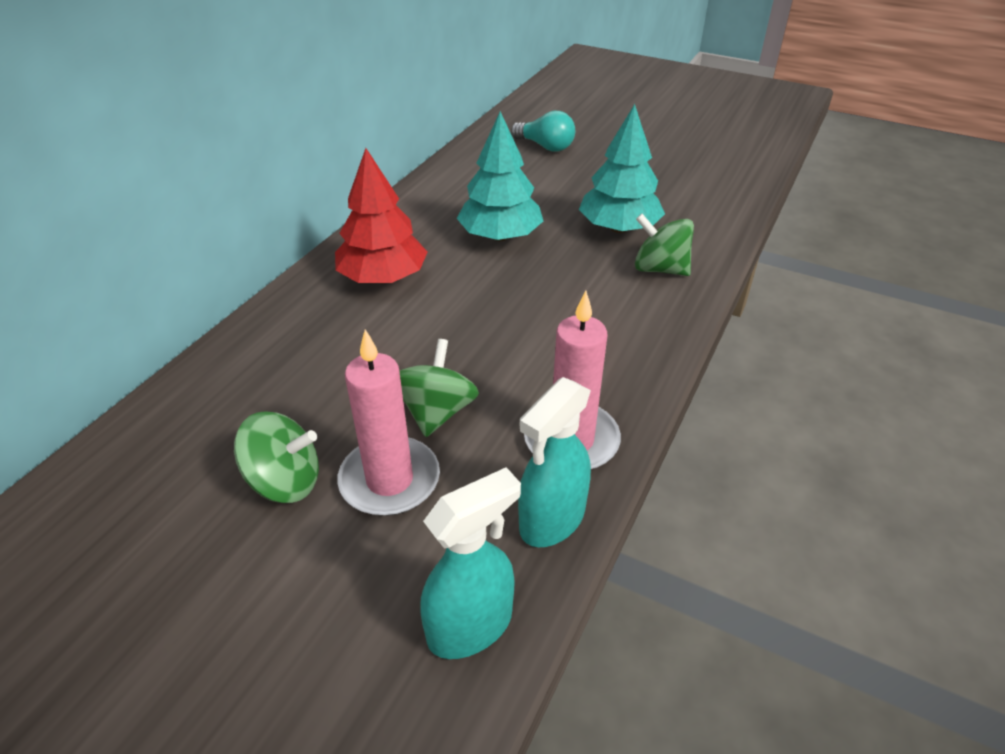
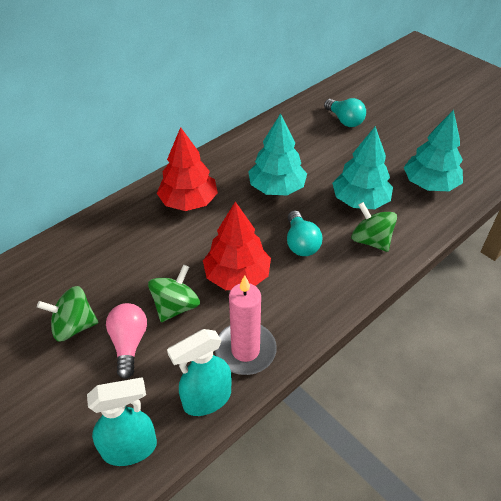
camera: 20 degrees right, 5 degrees up
(285, 481) = (74, 326): green spinning top -> green spinning top turned 150 degrees clockwise
(390, 480) = (129, 343): pink candle -> pink light bulb
(505, 351) = (237, 275): none -> red tree
(571, 292) = (301, 243): none -> turquoise light bulb
(693, 194) = (430, 184): none -> turquoise tree

